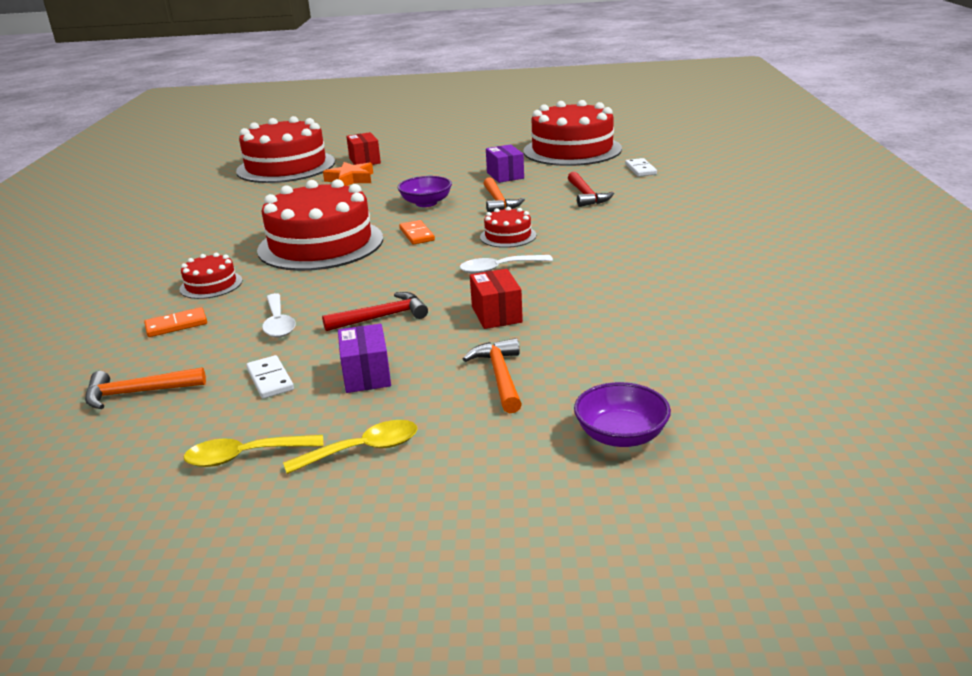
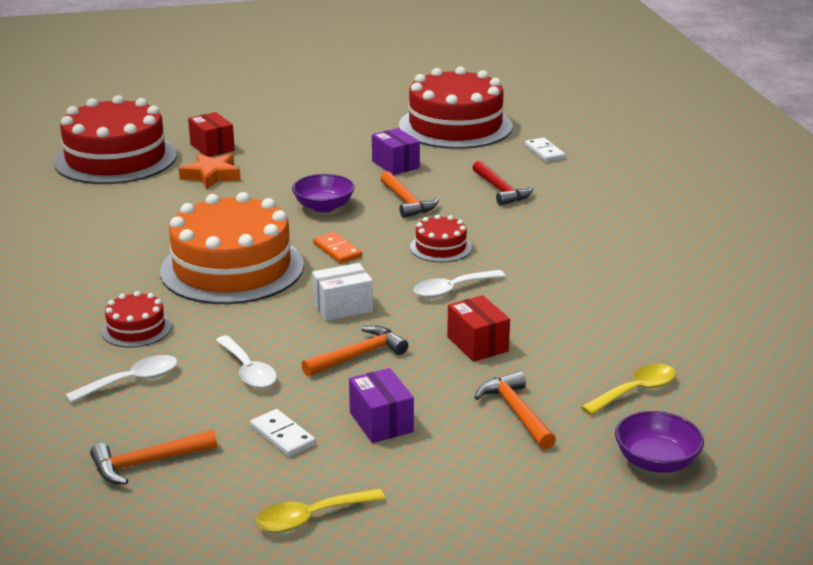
camera: 15 degrees left, 0 degrees up
(176, 325) = (131, 381): orange domino -> white spoon
(321, 244) = (232, 268): red cake -> orange cake
(363, 450) = (424, 499): yellow spoon -> yellow spoon (635, 391)
(382, 317) = (358, 355): red hammer -> orange hammer
(393, 278) = (343, 307): none -> white box

